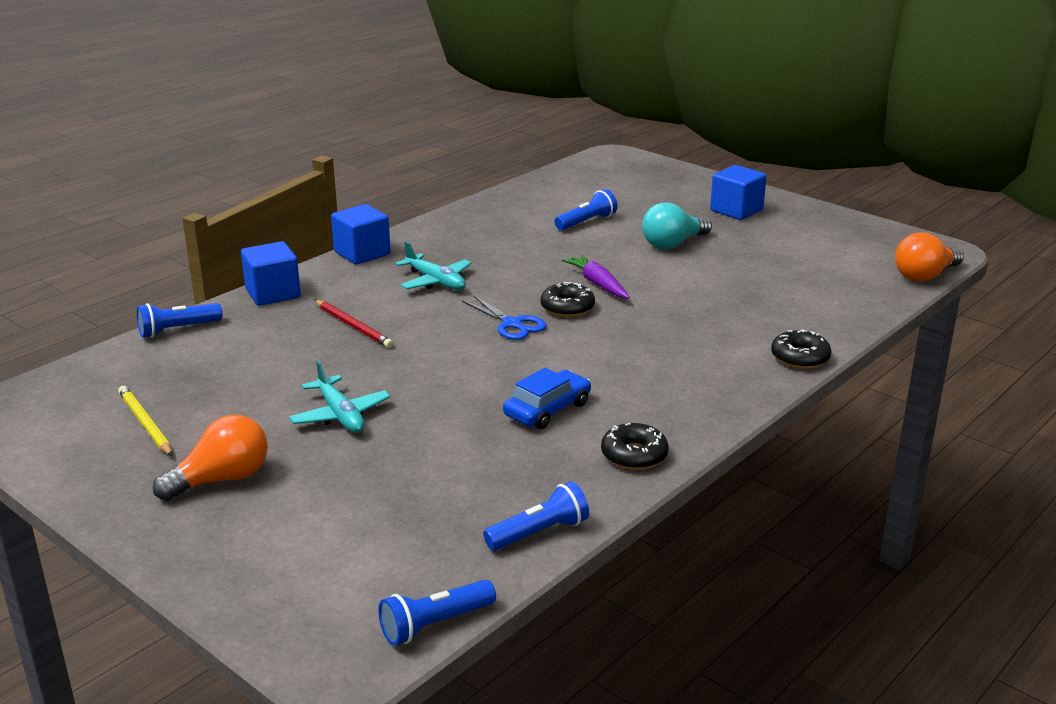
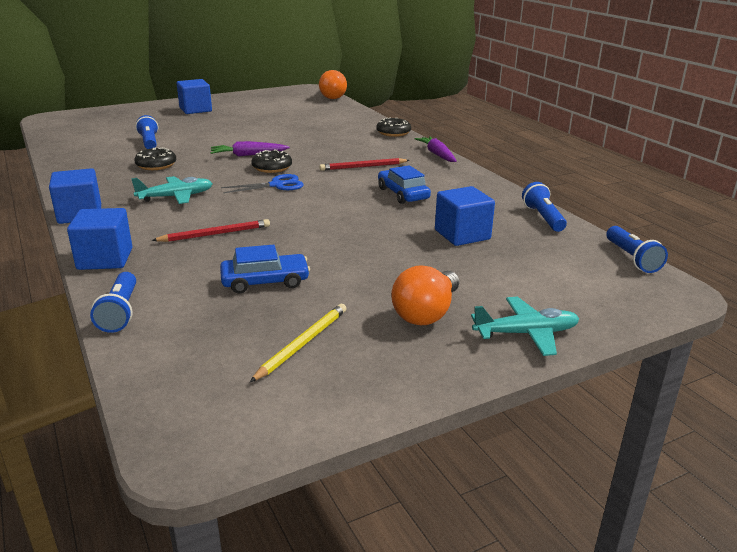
camera: 70 degrees left, 0 degrees up
(145, 424) = (302, 343): yellow pencil -> yellow pencil turned 135 degrees clockwise
(221, 479) = (426, 313): orange light bulb -> orange light bulb turned 135 degrees counterclockwise
(258, 378) = (265, 281): none -> blue car
(340, 415) = (358, 256): turquoise plane -> turquoise plane (526, 333)
(438, 473) = (462, 235): none -> blue cube
(624, 363) = (363, 167): none -> red pencil
(634, 455) = (471, 183): black donut -> black donut (156, 165)
(673, 244) = (219, 130): turquoise light bulb -> none
(733, 409) = (437, 154): none -> purple carrot

